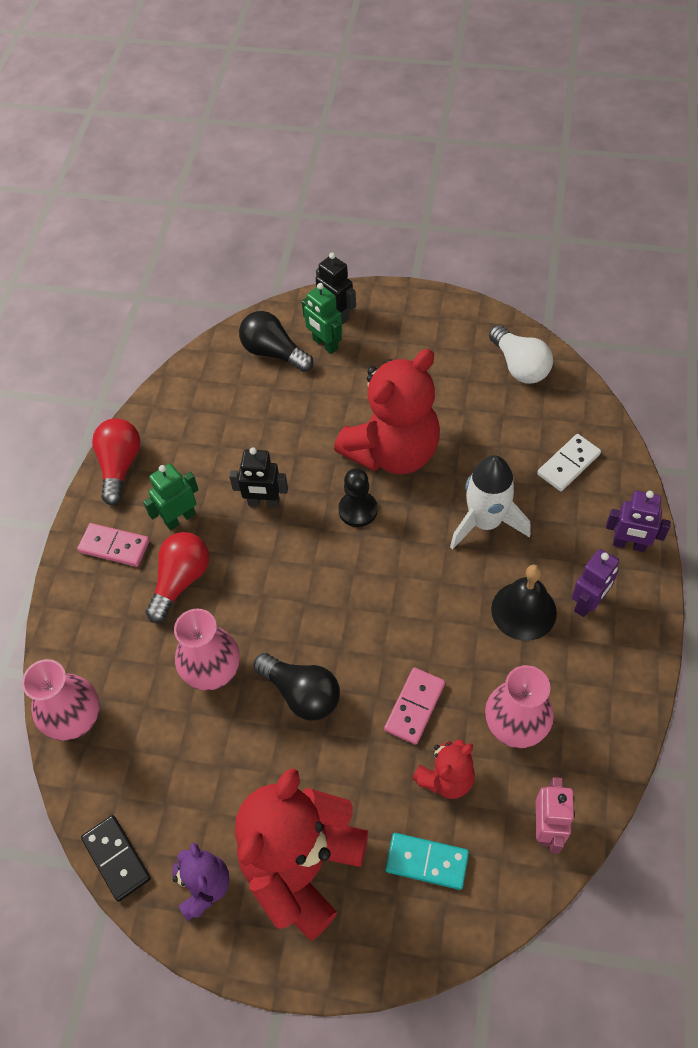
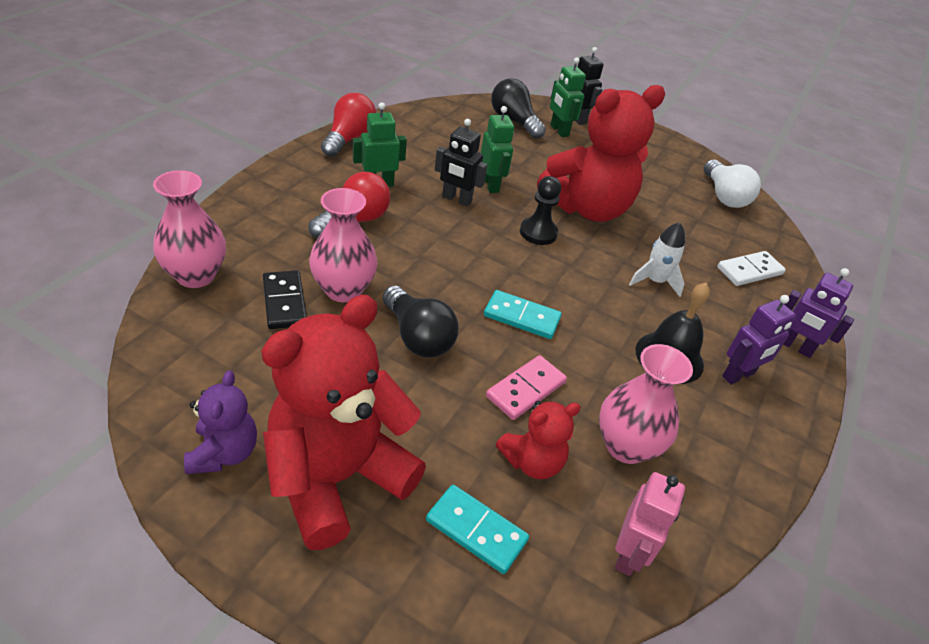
camera: 10 degrees right, 15 degrees down
(114, 546) = (311, 181): pink domino -> none
(116, 858) = (154, 393): black domino -> black domino (284, 302)
(288, 464) = (491, 185): none -> green robot
(381, 626) = (521, 317): none -> turquoise domino
(485, 522) = (655, 281): white rocket -> white rocket, size x0.64

